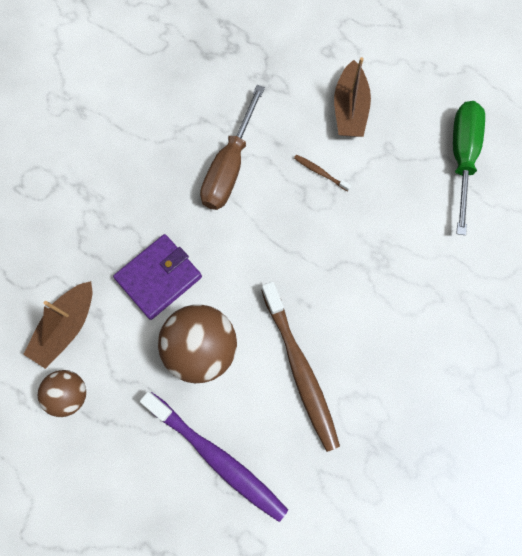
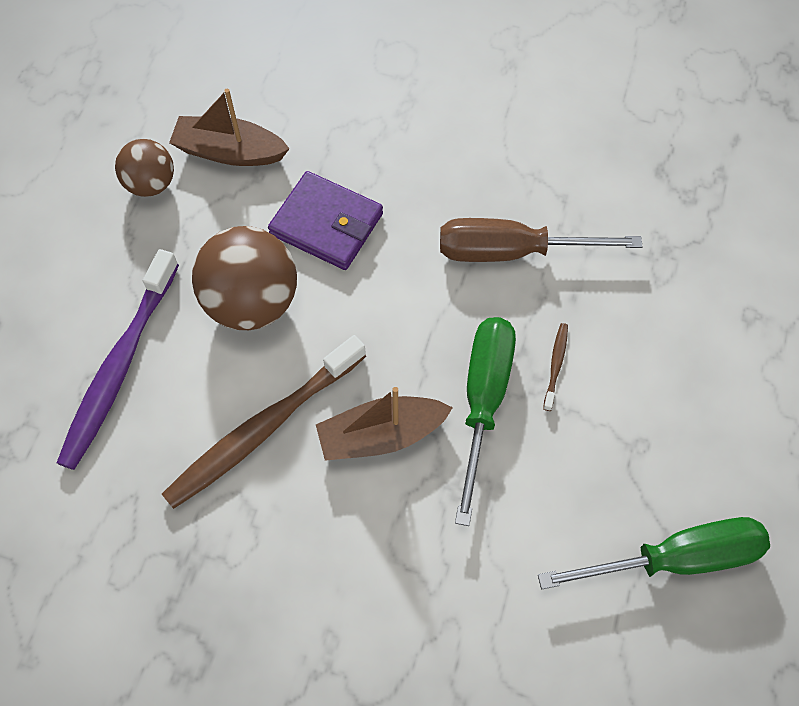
camera: 70 degrees right, 10 degrees down
(329, 224) = (483, 401): none -> green screwdriver
(349, 109) = (673, 373): brown boat -> brown boat (381, 435)

